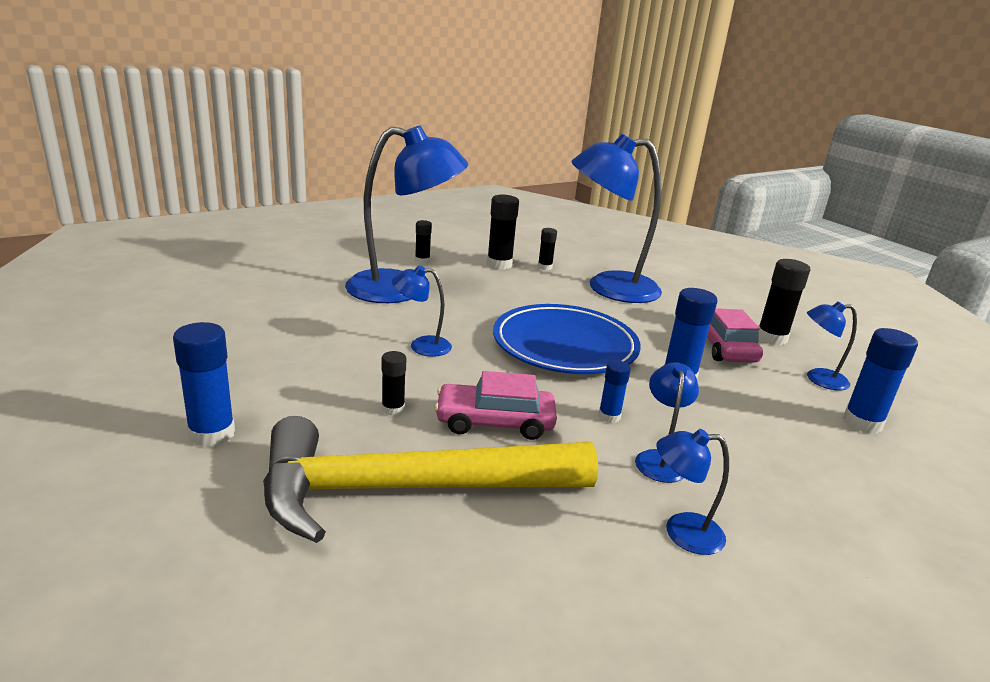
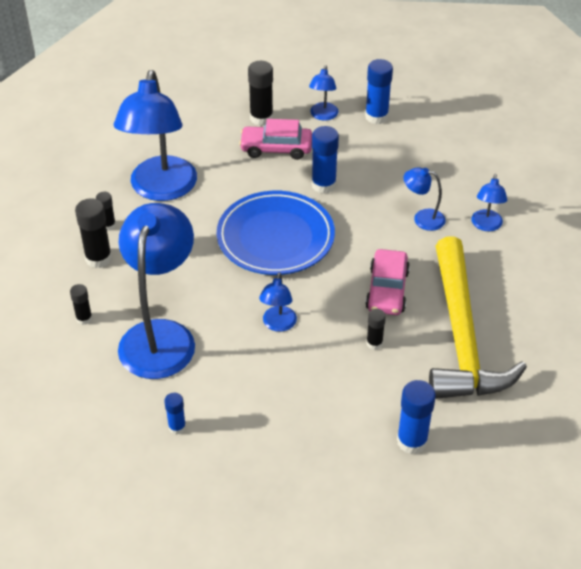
camera: 80 degrees left, 20 degrees up
(609, 416) = (376, 232): blue glue stick -> blue glue stick (177, 427)

